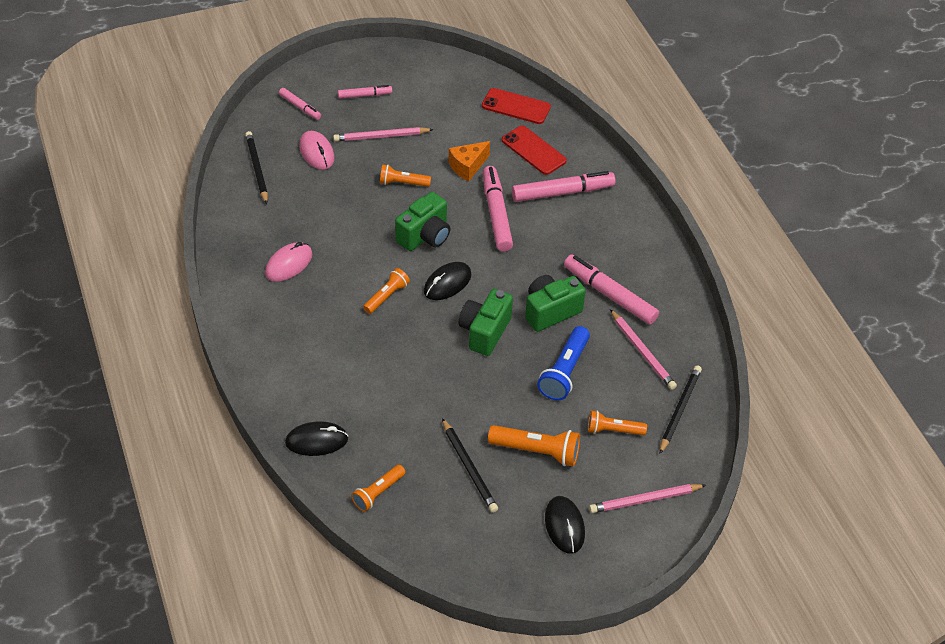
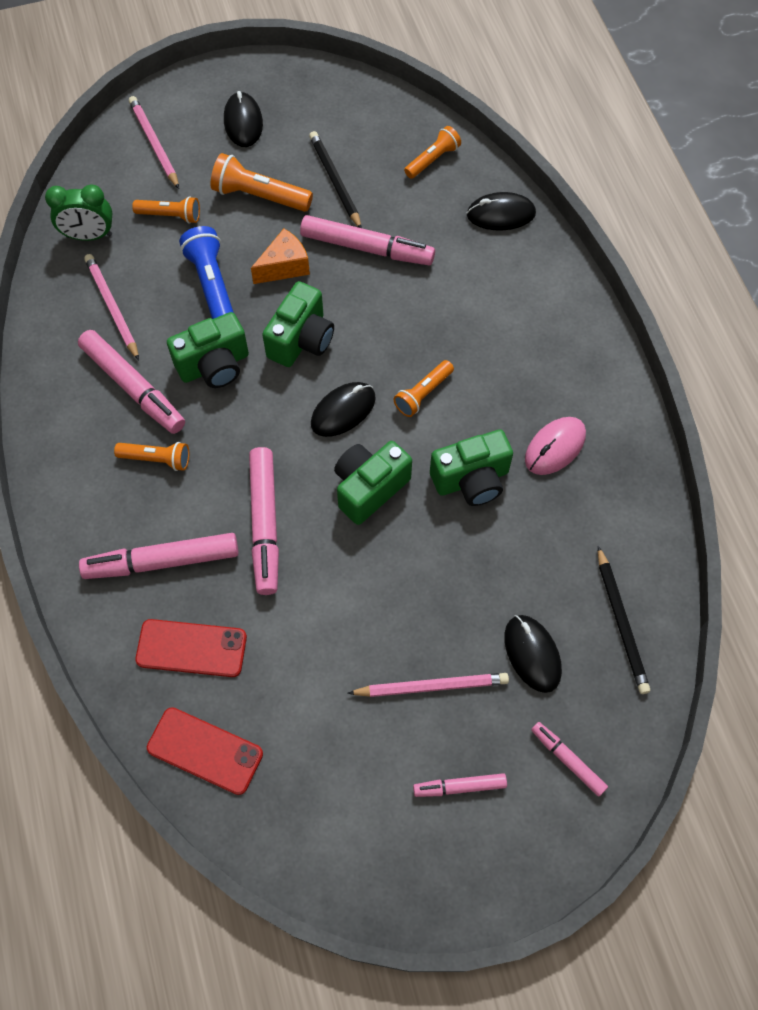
camera: 175 degrees left, 15 degrees up
(316, 152) = (532, 654): pink mouse -> black mouse
(351, 243) = (471, 480): none -> green camera
(403, 183) = (398, 587): orange flashlight -> orange flashlight (157, 459)
(436, 407) = (367, 248): none -> pink marker
(467, 167) = (298, 617): orange cheese -> orange cheese (284, 266)
(533, 150) = (191, 648): red phone -> red phone turned 45 degrees counterclockwise
(564, 372) = (212, 285): blue flashlight -> blue flashlight turned 45 degrees counterclockwise
(645, 500) = (154, 144): pink pencil -> pink pencil turned 105 degrees counterclockwise
(679, 410) = (89, 236): black pencil -> green clock

